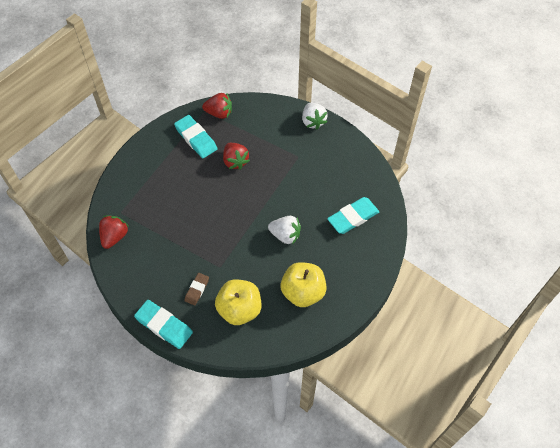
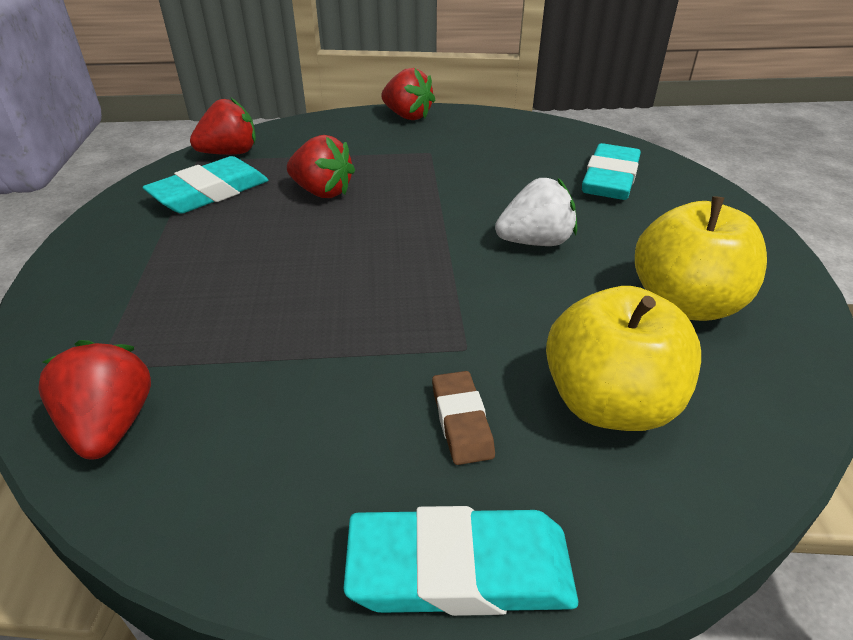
camera: 35 degrees left, 20 degrees down
(196, 138) = (210, 192): turquoise eraser -> turquoise eraser turned 60 degrees counterclockwise
(313, 121) = (407, 116): white strawberry -> red strawberry

